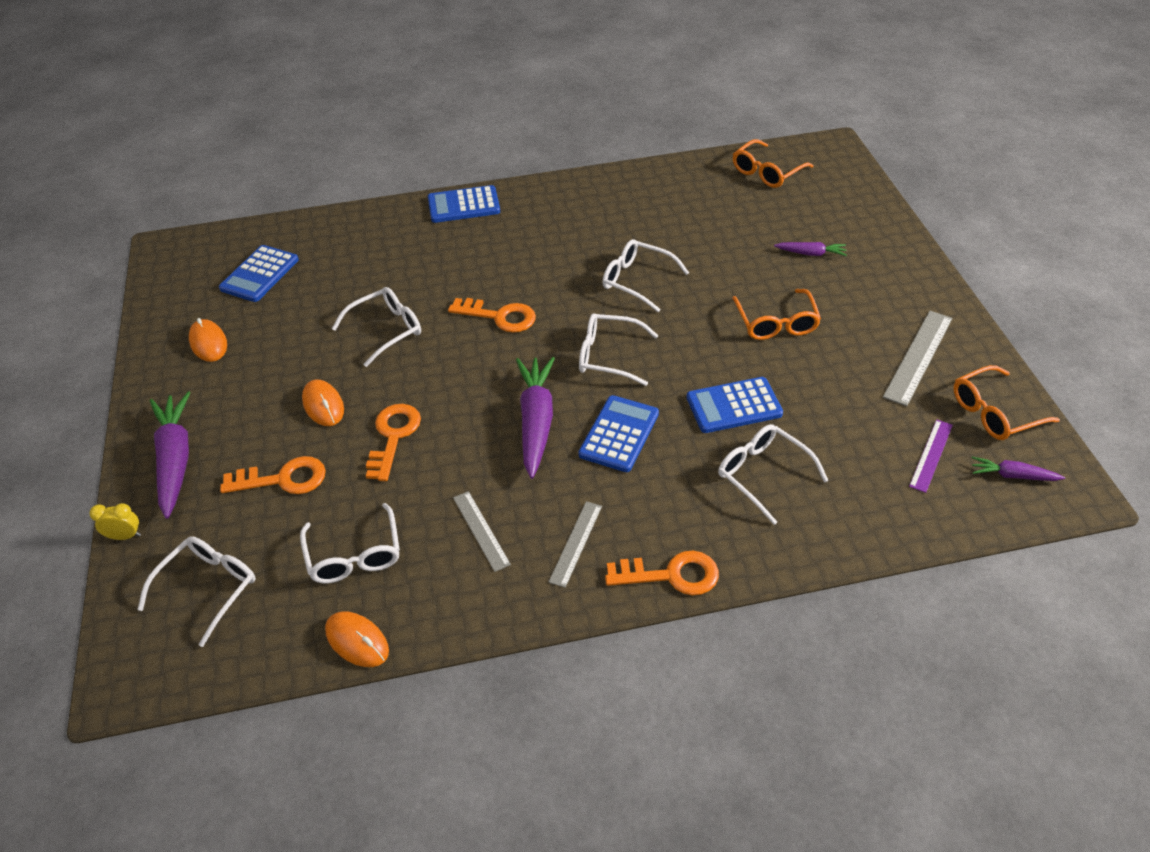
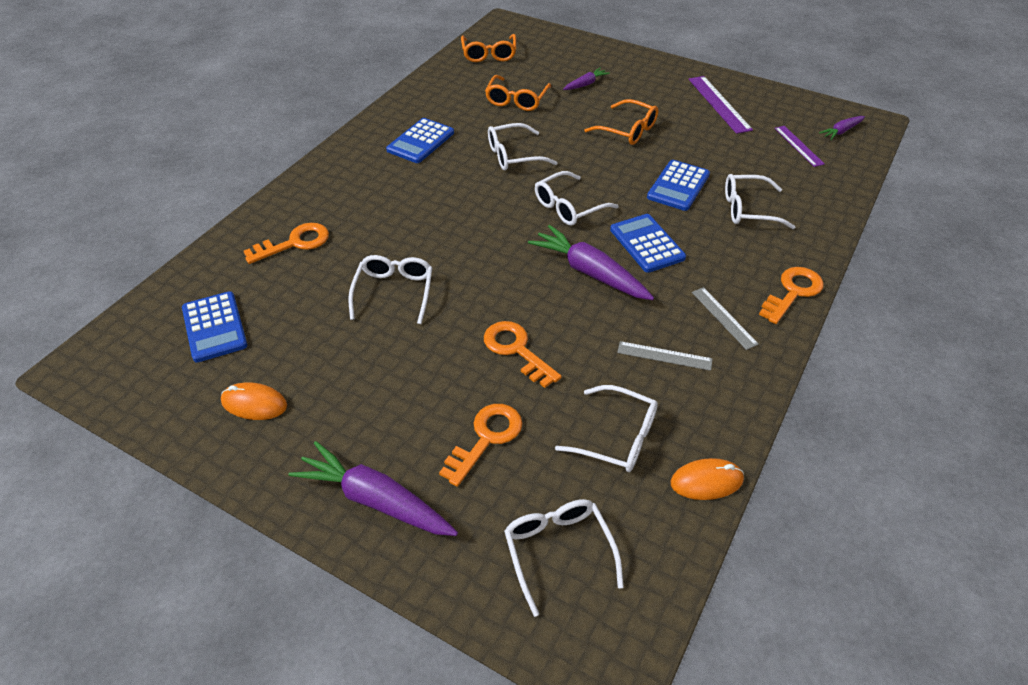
camera: 50 degrees left, 0 degrees up
(125, 536) = (430, 585): yellow clock -> none
(323, 405) = (431, 371): orange mouse -> none
(464, 205) = (314, 180): blue calculator -> blue calculator (420, 141)
(499, 316) = (461, 230): orange key -> orange key (294, 243)
(918, 357) = (719, 104): grey ruler -> purple ruler
(994, 413) = (790, 109): orange glasses -> orange glasses (516, 100)

